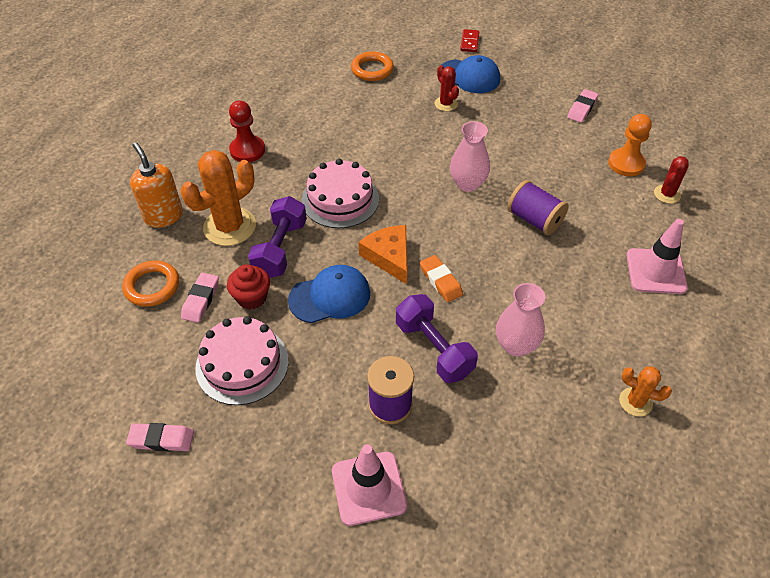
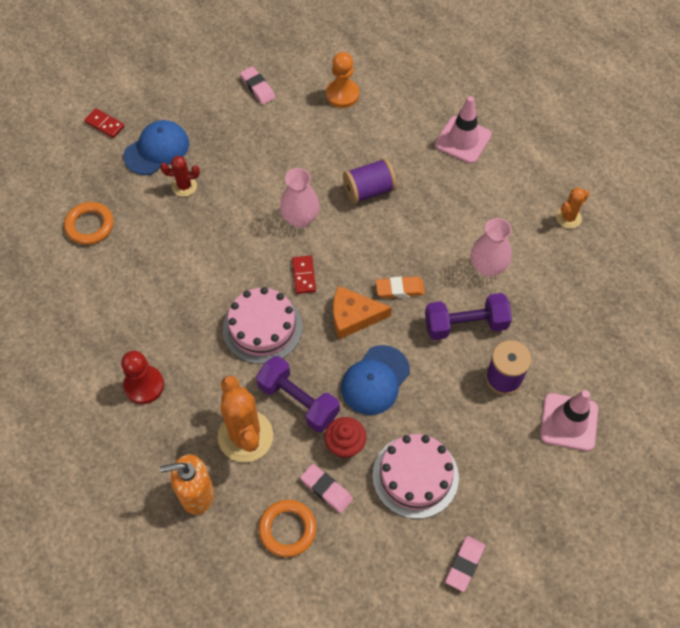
camera: 65 degrees left, 10 degrees up
(330, 296) = (375, 380): blue cap -> blue cap turned 150 degrees counterclockwise
(409, 207) = (303, 275): none -> red domino
(667, 194) = (391, 87): red cactus -> none

